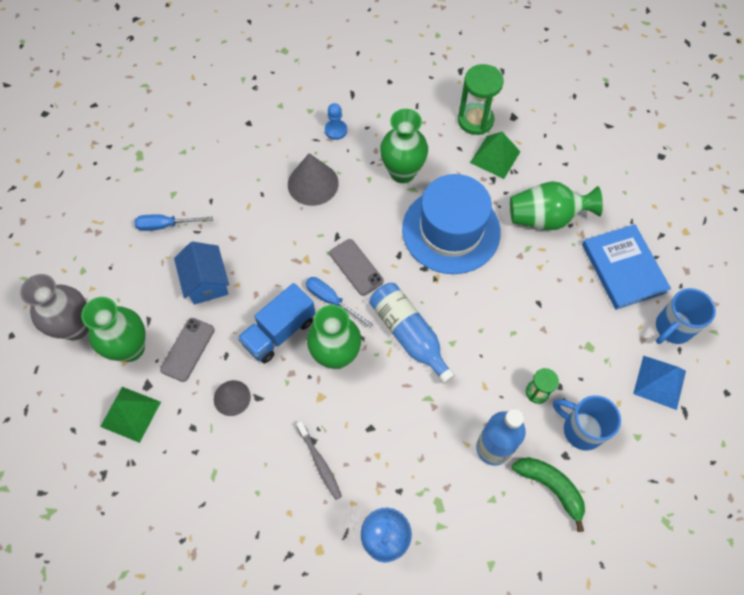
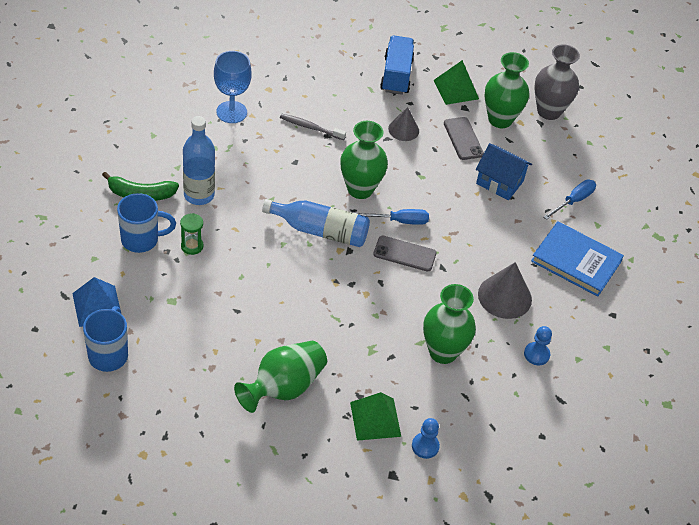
camera: 135 degrees right, 15 degrees down
(279, 332) = (414, 181): blue truck -> blue truck (396, 75)
(451, 230) = (356, 326): blue hat -> none
(475, 120) = (425, 446): green hourglass -> blue pawn
(623, 268) = (182, 382): blue book -> blue book (576, 261)

